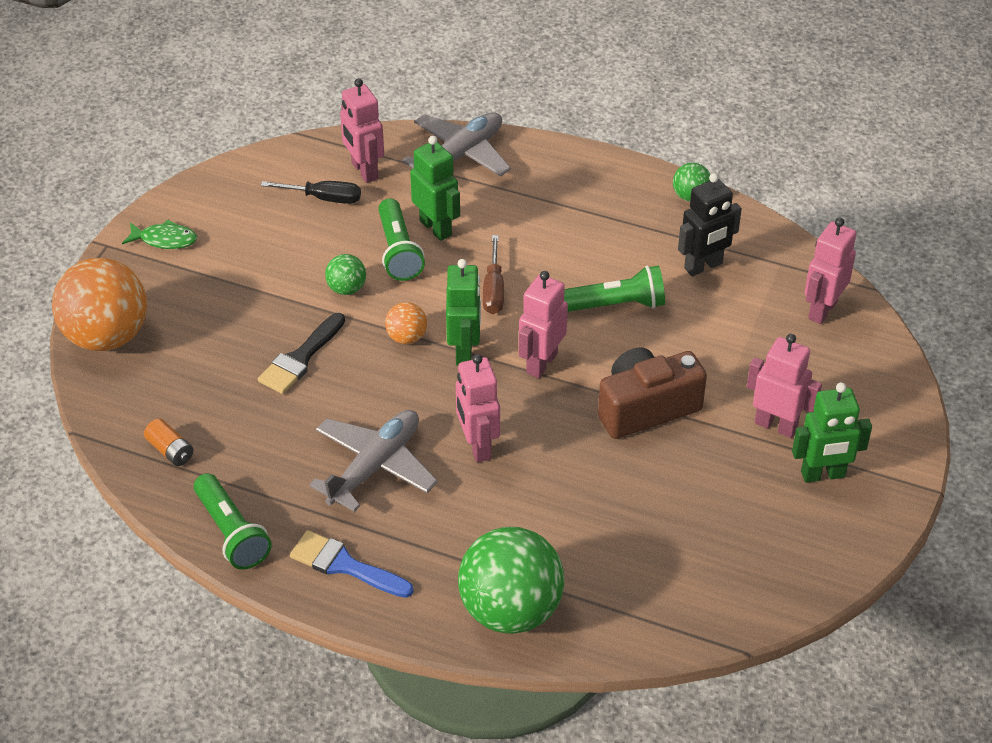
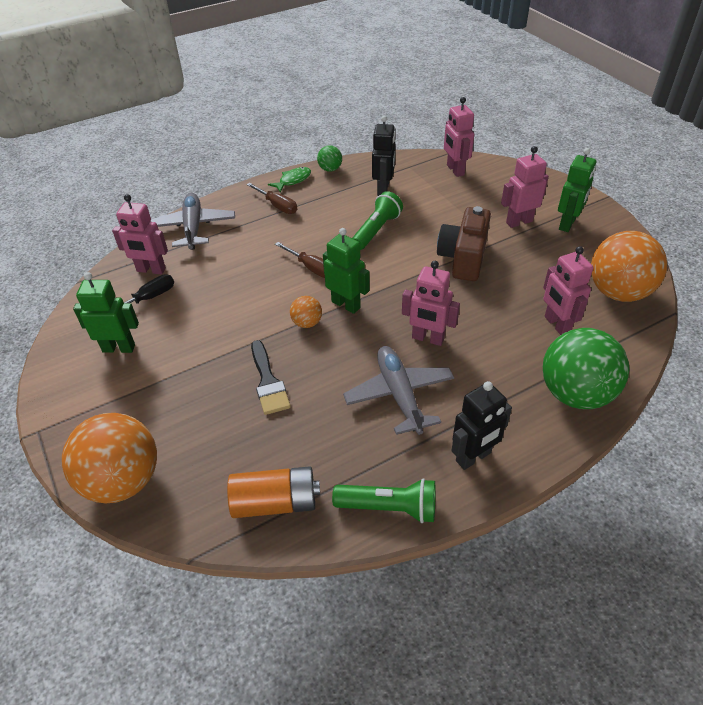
camera: 50 degrees left, 0 degrees up
(165, 240) = (77, 395): green fish -> green fish (293, 180)
(170, 450) = (275, 502): orange battery -> orange battery, size x1.83
(345, 565) = (473, 457): blue brush -> black robot
(346, 288) = (235, 328): green ball -> none
(398, 251) = (234, 290): green flashlight -> none
(436, 228) = (235, 265): green robot -> green robot (119, 348)
(541, 363) = (389, 279): pink robot -> pink robot (556, 325)
(570, 196) = (278, 206): none -> brown screwdriver
(730, 581) = (618, 292): none -> orange ball

